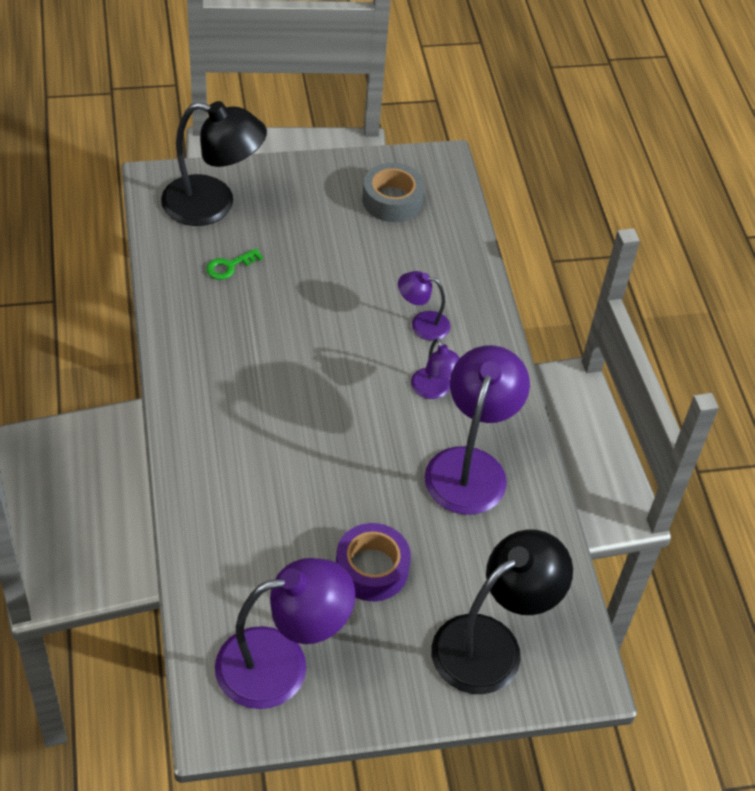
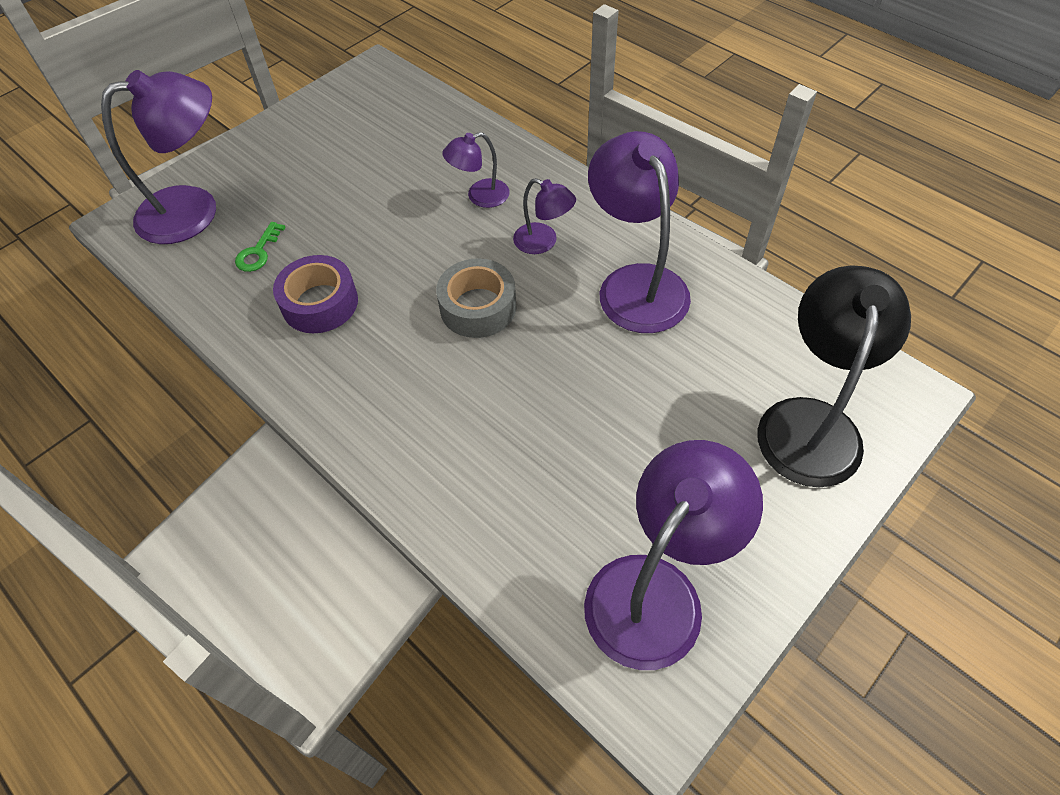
camera: 30 degrees left, 5 degrees up
(213, 204) = (195, 210): black lamp -> purple lamp
(371, 569) = (646, 432): purple tape -> purple tape (320, 303)
(392, 200) = (359, 118): grey tape -> grey tape (478, 307)

